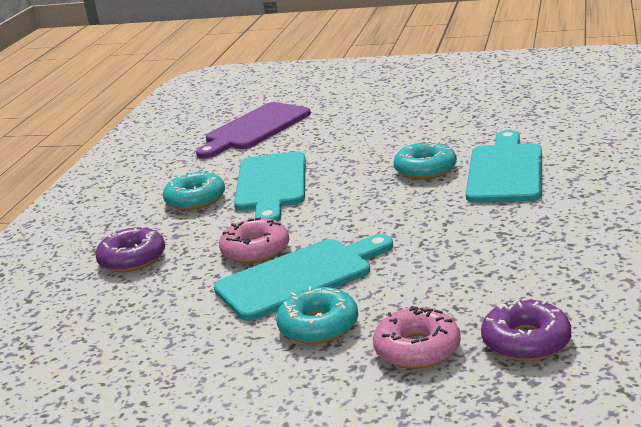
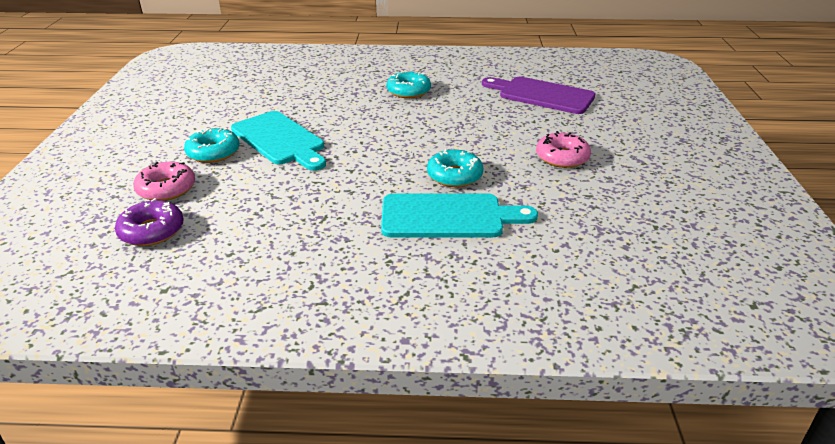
camera: 75 degrees right, 10 degrees up
(132, 259) = (325, 85): purple donut -> none
(255, 250) = (324, 121): pink donut -> pink donut (562, 157)
(271, 185) = (430, 114): turquoise cutting board -> none

